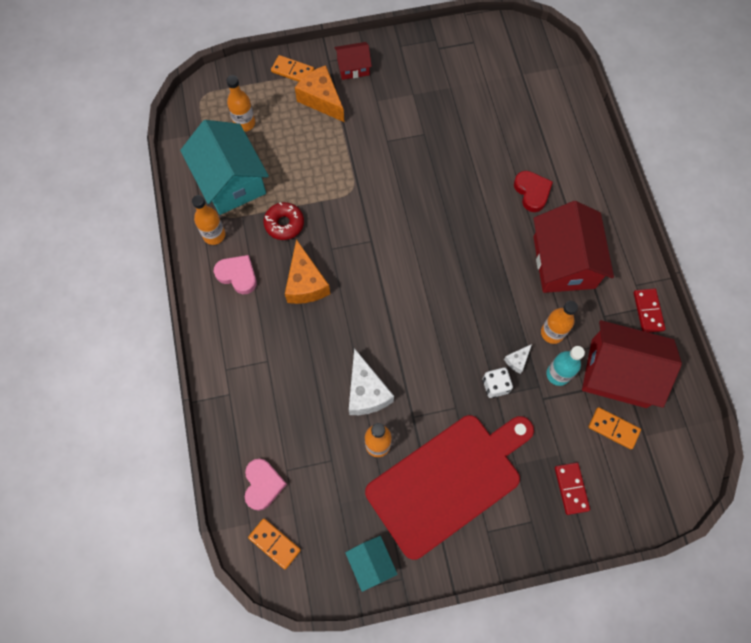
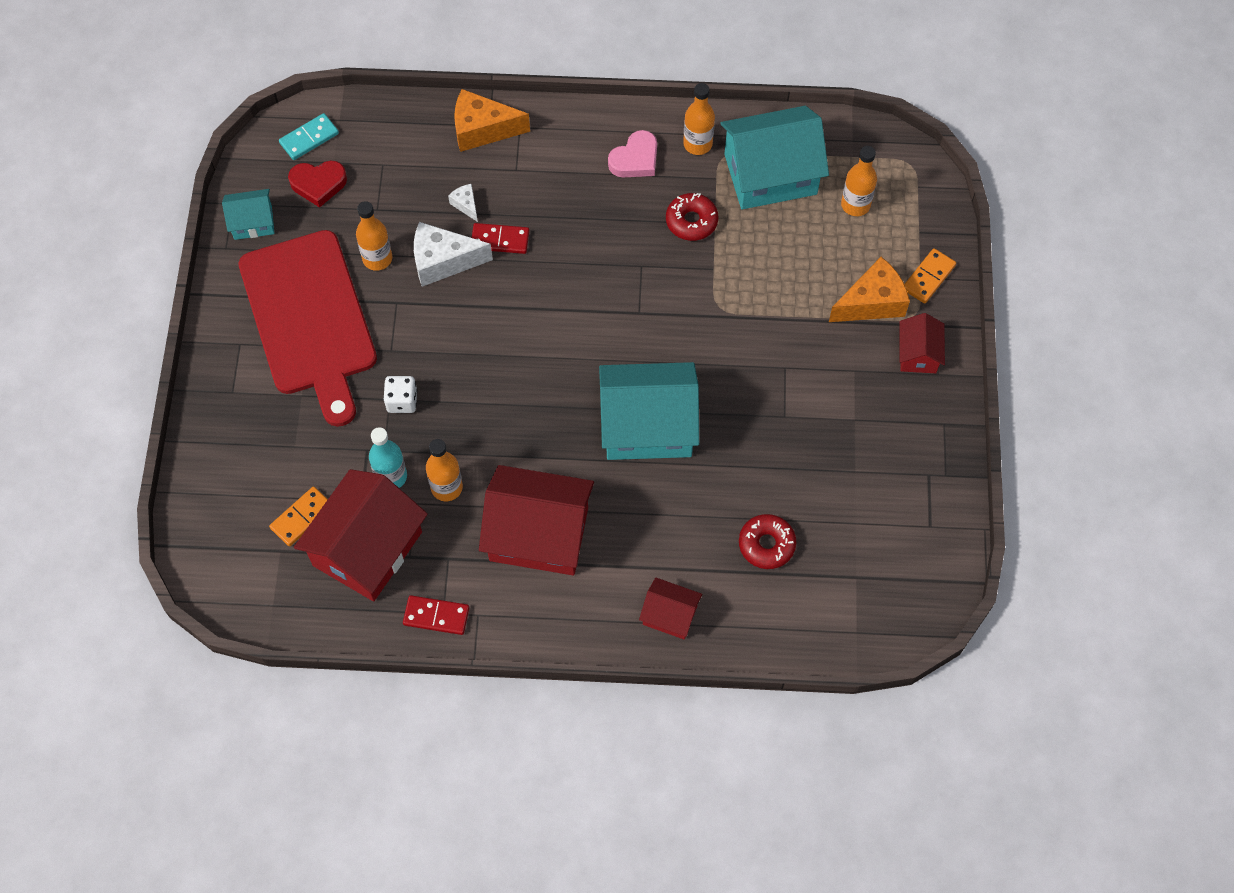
camera: 105 degrees right, 5 degrees down
(263, 484) = (375, 139): pink heart -> none
(274, 543) = (309, 138): orange domino -> turquoise domino
(305, 283) = (602, 228): orange cheese -> orange cheese (482, 129)
(459, 214) = (647, 425): none -> turquoise house
(517, 360) = (425, 435): white cheese -> white cheese (466, 205)
(519, 126) = (766, 544): none -> red donut
(532, 192) = (655, 527): red heart -> red heart (318, 184)
(571, 488) = (251, 446): red domino -> red domino (500, 240)
(588, 170) = (670, 615): none -> red house

